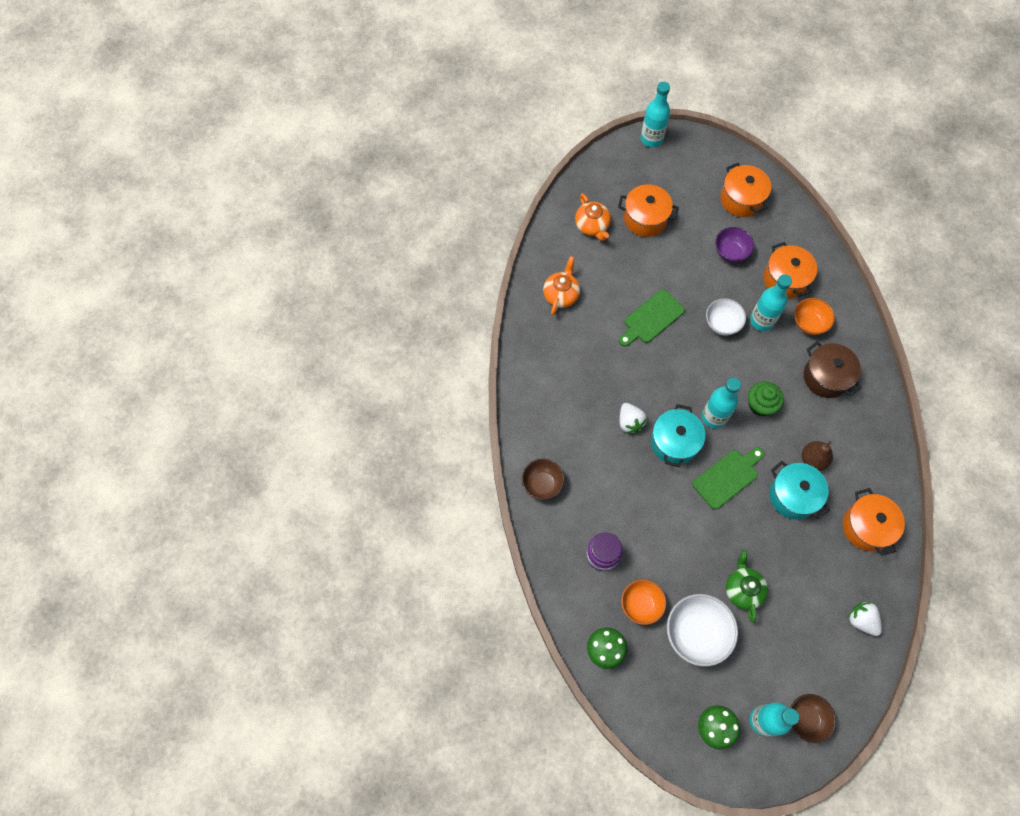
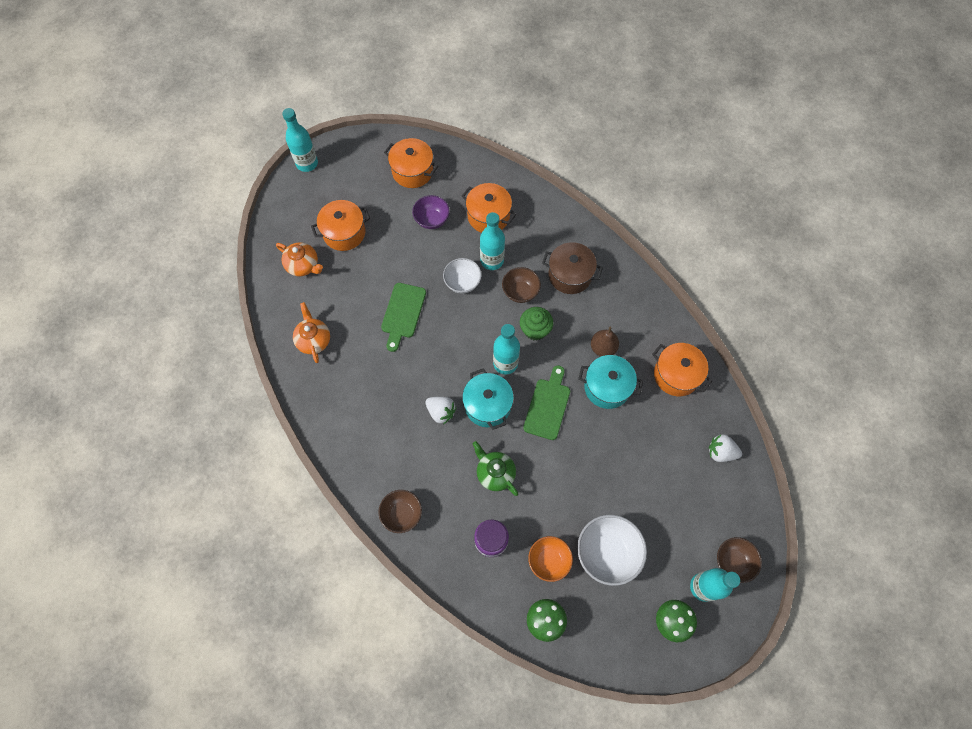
camera: 35 degrees left, 0 degrees up
(743, 589) = (619, 490): green teapot -> green teapot (495, 473)
(769, 364) = (520, 292): none -> brown bowl
(809, 323) = (529, 240): orange bowl -> none

